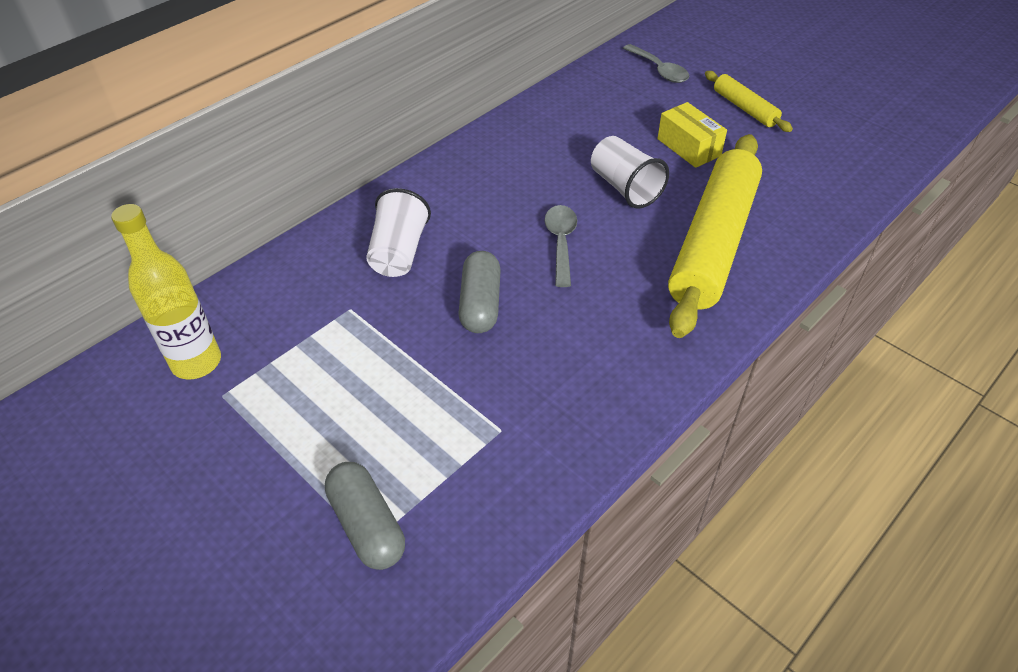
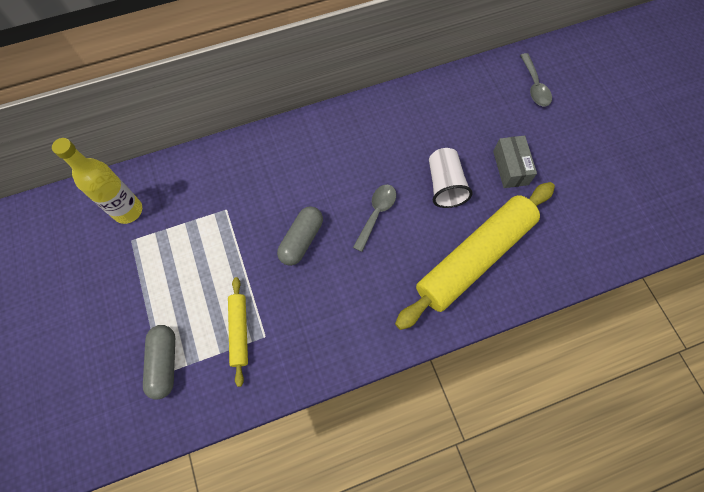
camera: 25 degrees right, 20 degrees up
(399, 252) = (275, 178): white cup -> none
(688, 147) = (510, 168): yellow box -> grey box
(745, 108) = (574, 148): yellow rolling pin -> yellow rolling pin (239, 331)

